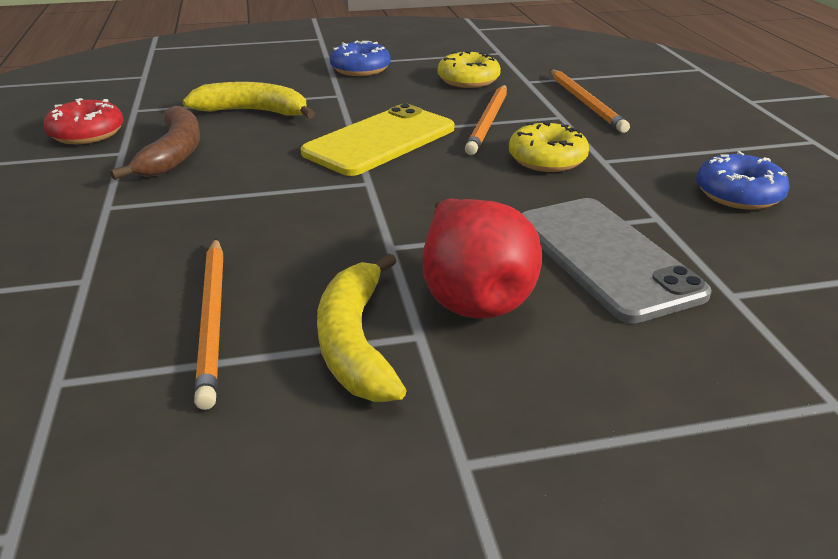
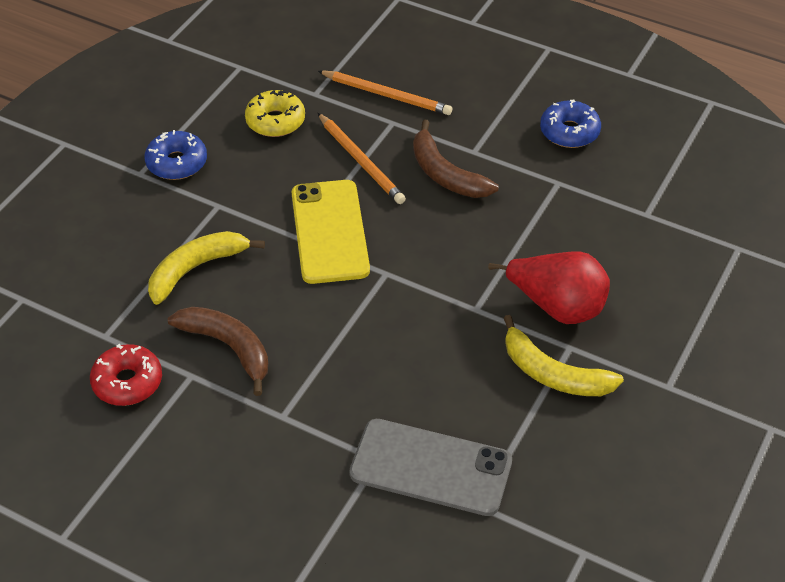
camera: 50 degrees left, 15 degrees up
(213, 320) = (479, 420): orange pencil -> none
(547, 159) = (445, 174): yellow donut -> brown banana
(606, 257) = (573, 232): grey phone -> grey phone (431, 468)

